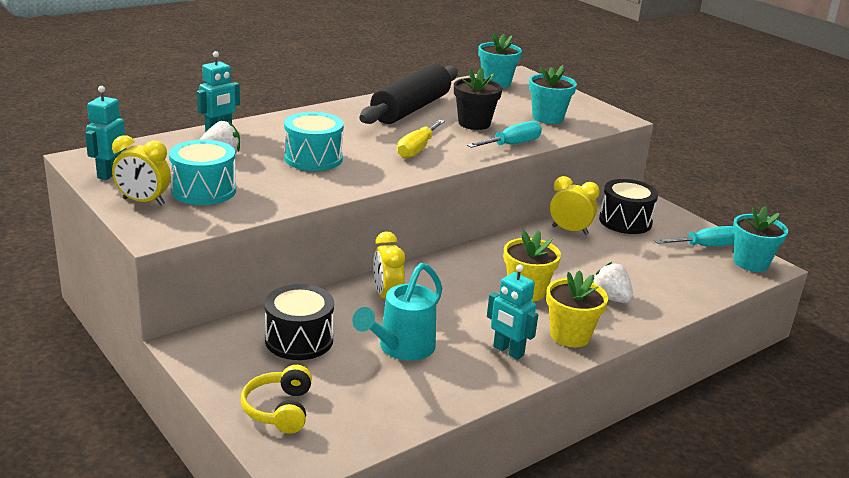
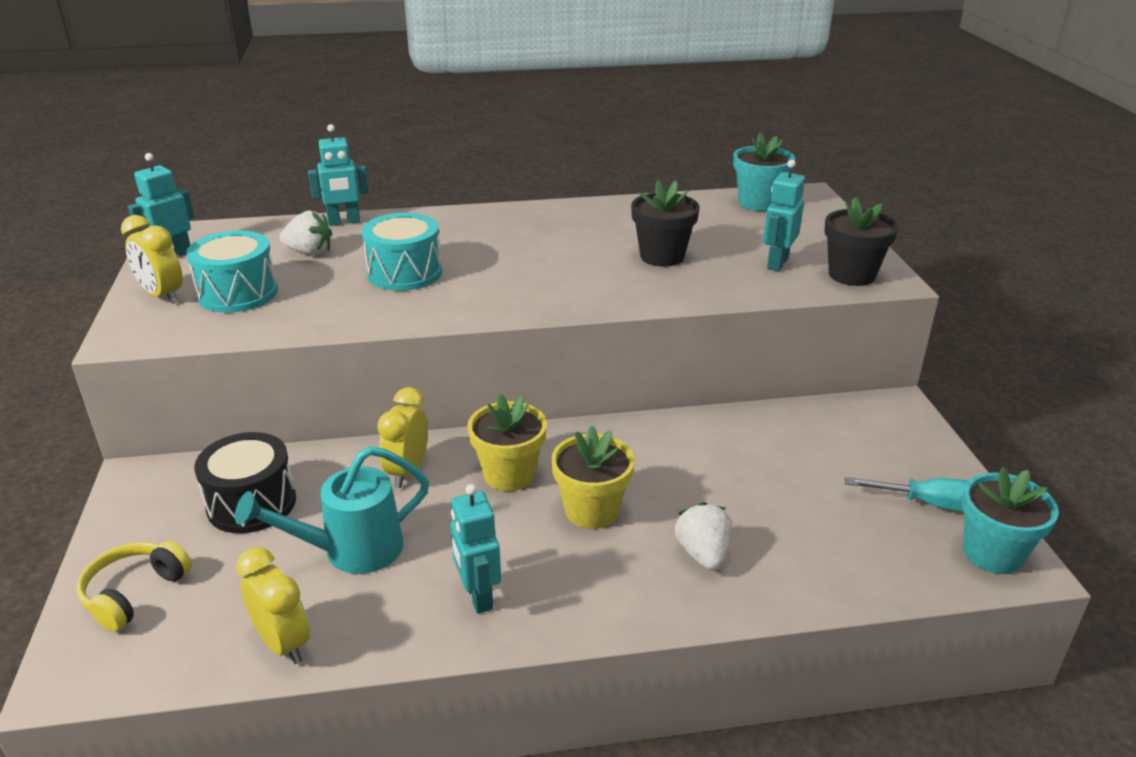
camera: 30 degrees right, 5 degrees up
(410, 109) = (601, 224): black rolling pin -> none
(417, 149) = (544, 281): yellow screwdriver -> none
(512, 145) = (680, 295): turquoise screwdriver -> none
(547, 118) = (777, 263): turquoise flower pot -> turquoise robot
(569, 230) = (742, 431): yellow clock -> yellow clock (283, 643)
(570, 335) = (586, 598): yellow flower pot -> yellow flower pot (509, 474)
(596, 118) = (851, 275): none -> black flower pot
(625, 221) = (840, 435): black drum -> none

